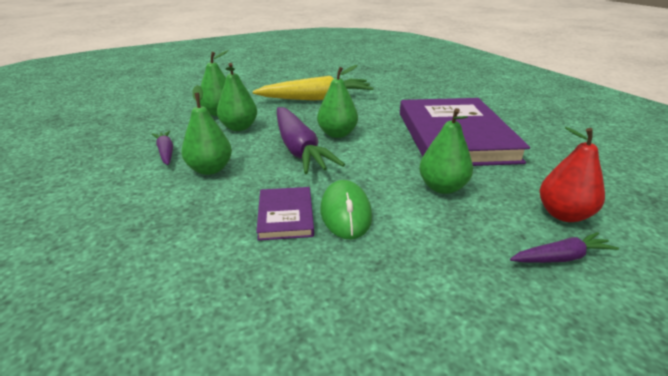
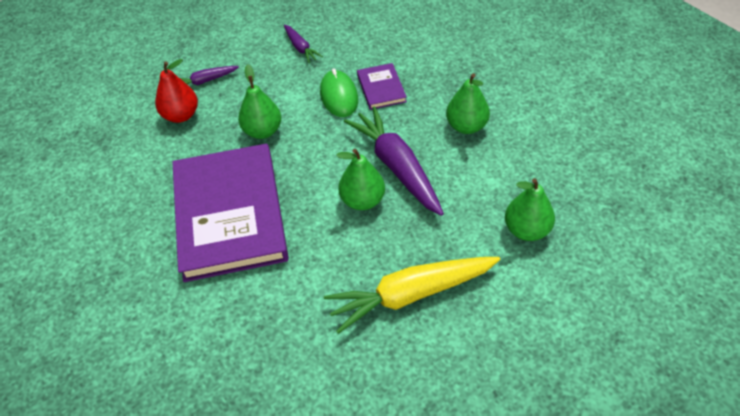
camera: 175 degrees right, 20 degrees up
(166, 152) = (526, 143): purple carrot -> purple carrot (300, 48)
(239, 127) = (481, 199): green pear -> none

